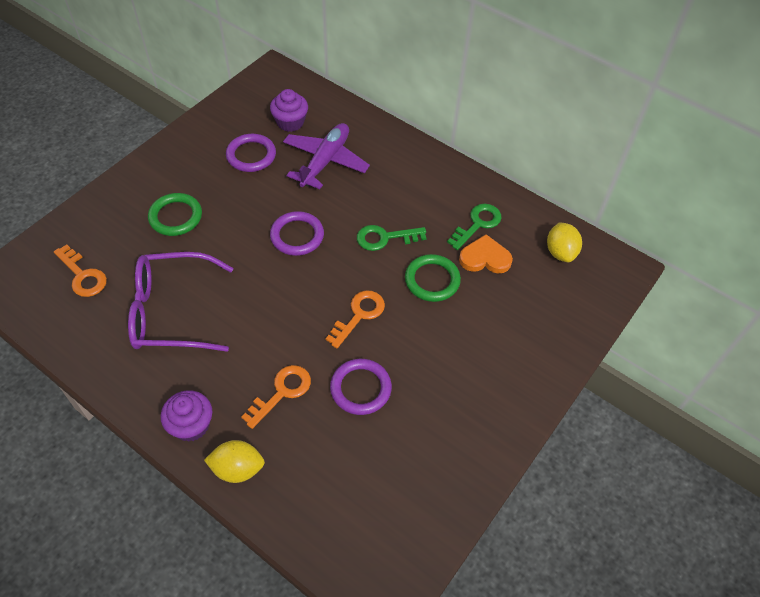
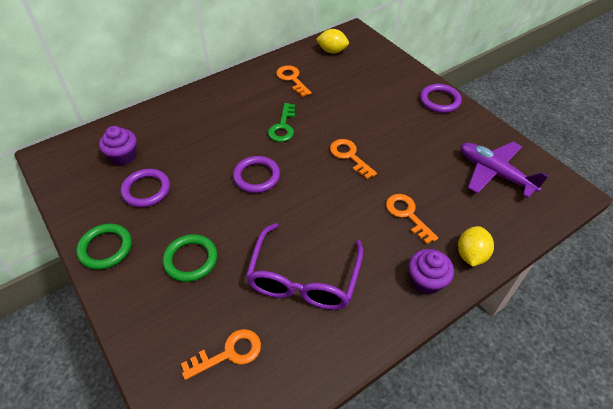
camera: 70 degrees left, 5 degrees down
(325, 161) = (184, 143): purple plane -> purple plane (494, 173)
(360, 388) = (414, 169): purple ring -> purple ring (439, 100)
(432, 280) = (332, 112): green ring -> green ring (105, 248)
(477, 224) = (292, 79): green key -> orange key
(485, 258) = (323, 83): orange heart -> none

